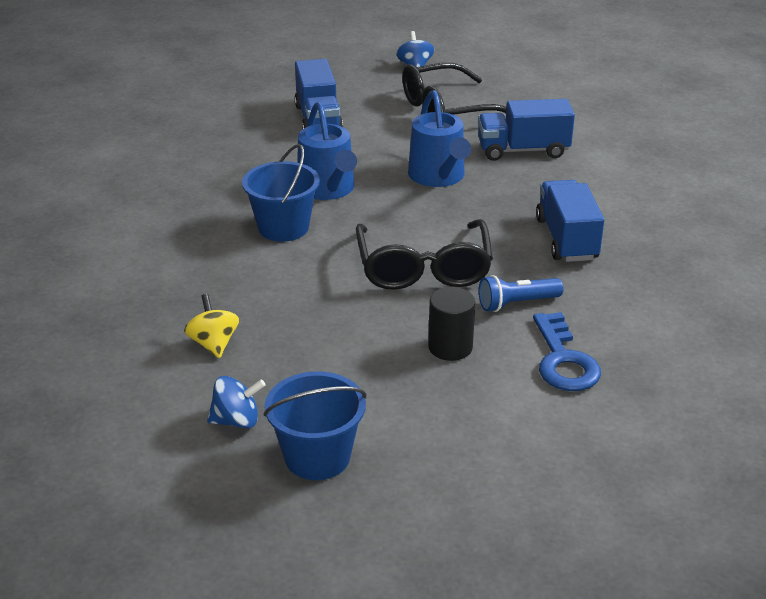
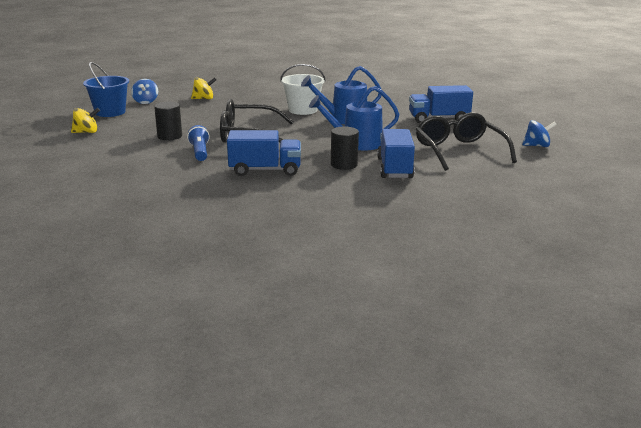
camera: 95 degrees right, 10 degrees down
(283, 227) = (303, 110): blue bucket -> white bucket
(453, 457) = (86, 132): none -> yellow spinning top
(523, 183) = (344, 164): none -> black cylinder
(563, 360) = (138, 158): blue key -> none

